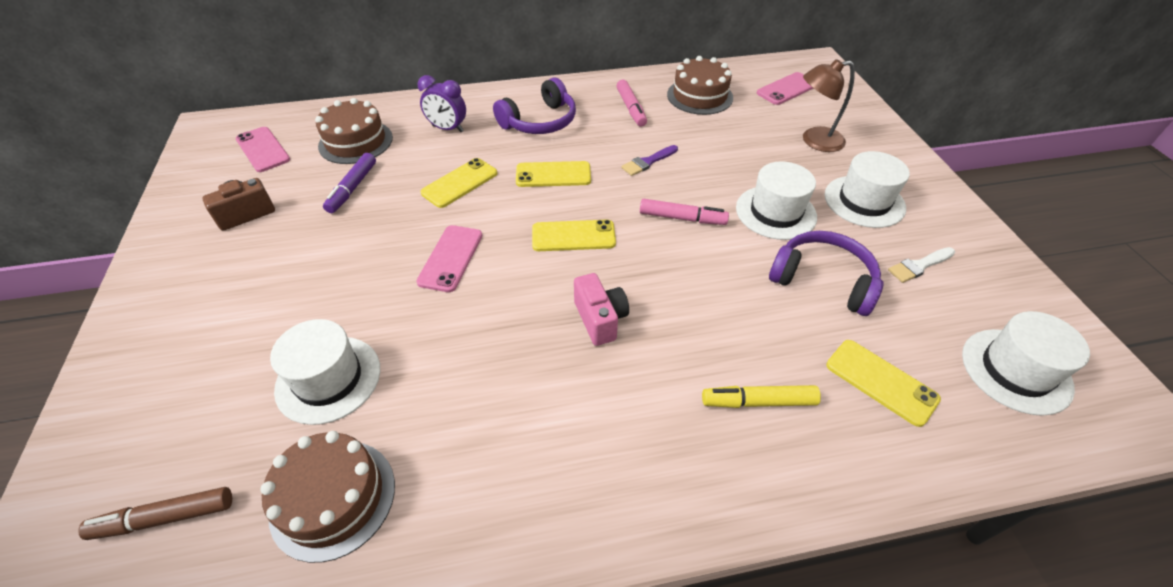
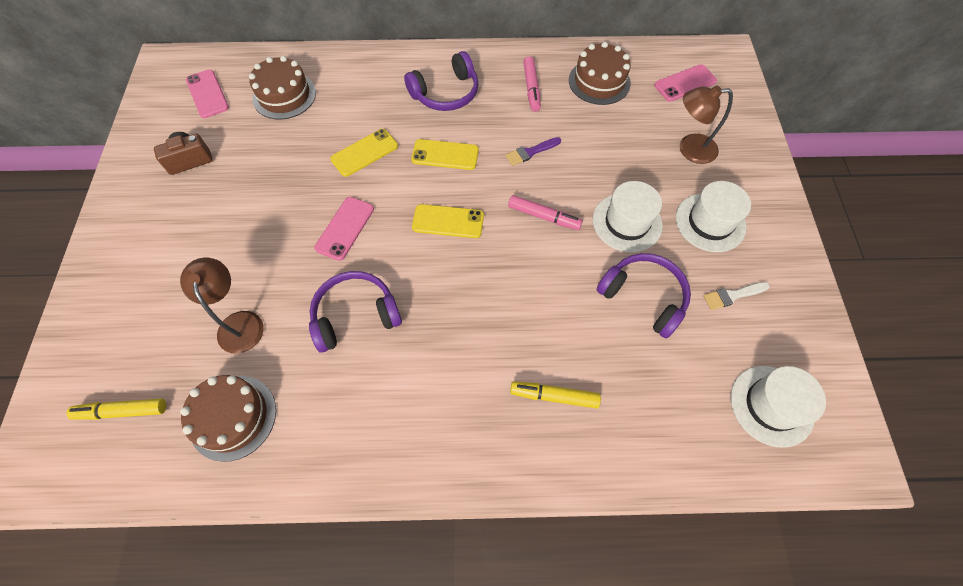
camera: 10 degrees right, 15 degrees up
(165, 518) = (123, 411): brown marker -> yellow marker
(328, 379) = (239, 323): white hat -> brown lamp
(353, 188) = (276, 145): purple marker -> none
(447, 129) = (364, 91): purple clock -> none
(482, 348) = (355, 315): none -> purple headphones
(600, 319) = (451, 304): pink camera -> none
(881, 382) = (657, 396): yellow phone -> none

